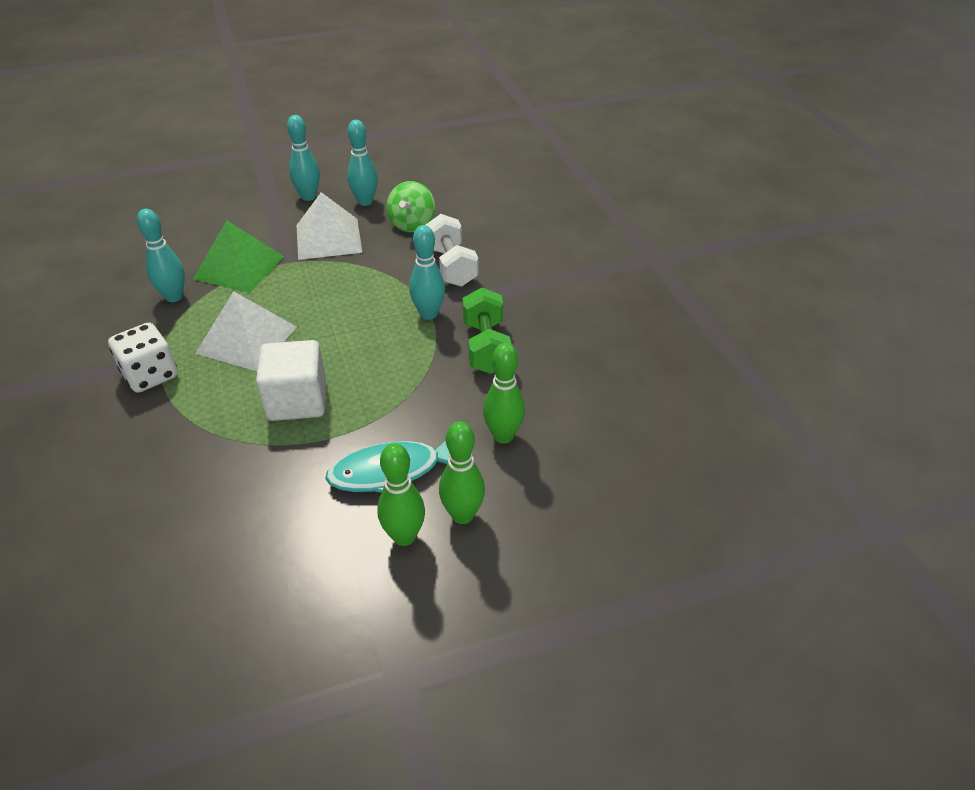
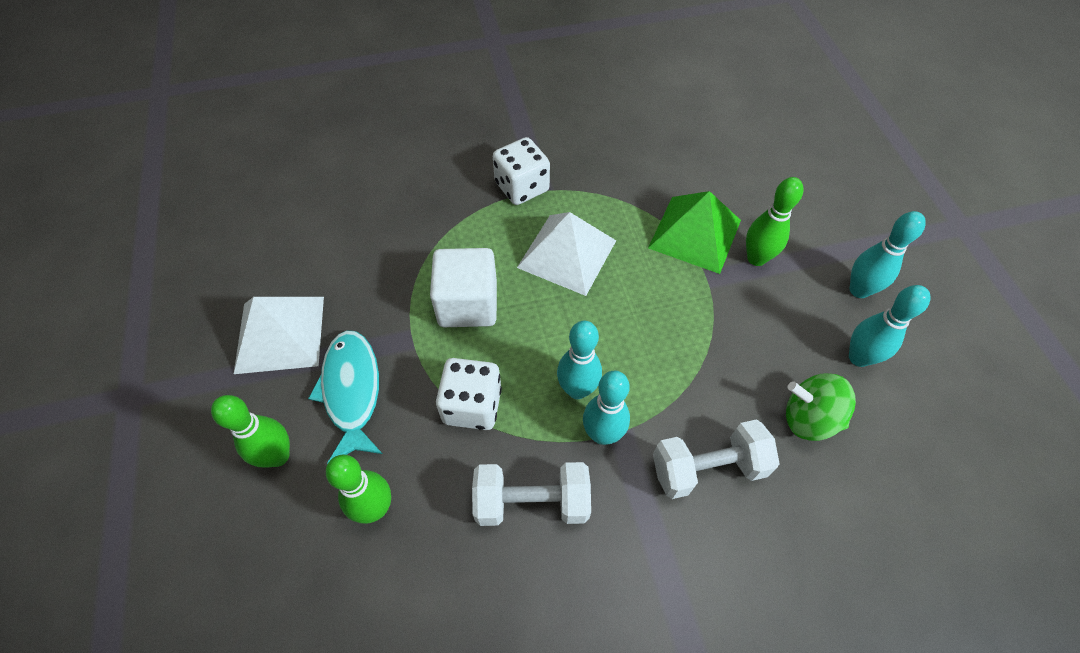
camera: 95 degrees right, 15 degrees up
(174, 297) = (640, 186): turquoise bowling pin -> turquoise bowling pin (577, 389)
(328, 238) = (762, 317): white pyramid -> white pyramid (280, 334)
(404, 536) = (270, 401): green bowling pin -> green bowling pin (756, 258)
(406, 387) = (472, 405): none -> white dice
(486, 347) = (532, 502): green dumbbell -> white dumbbell

